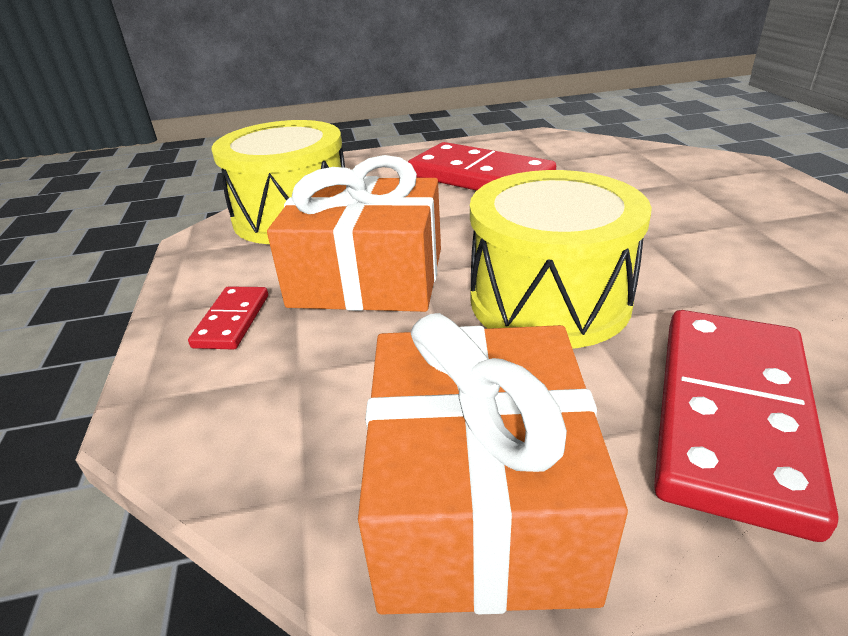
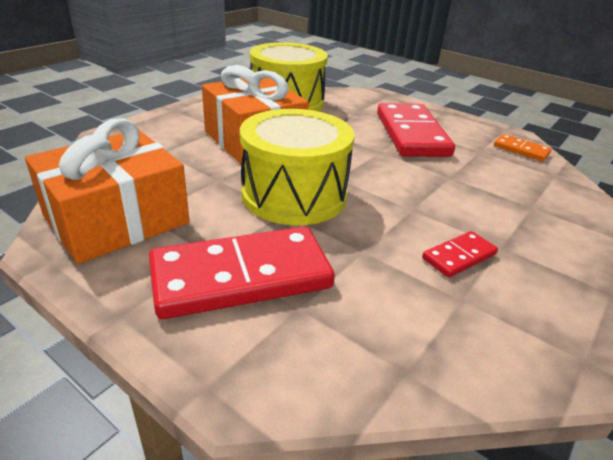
camera: 45 degrees right, 0 degrees up
(232, 321) = (182, 124): red domino -> red domino (459, 256)
(574, 144) = (521, 150): none -> orange domino

